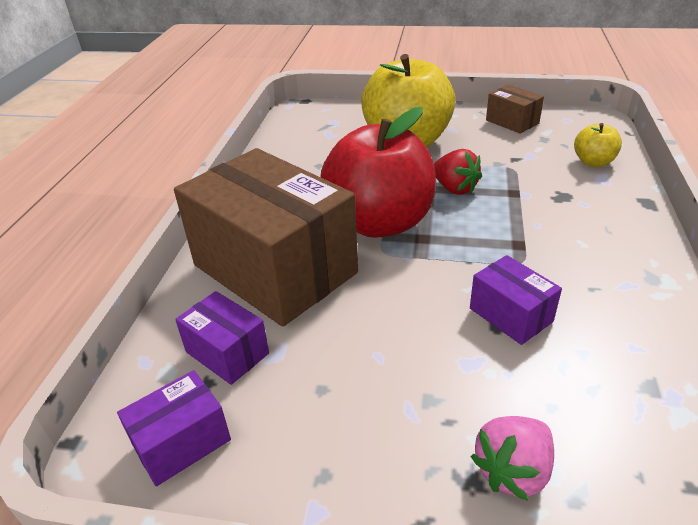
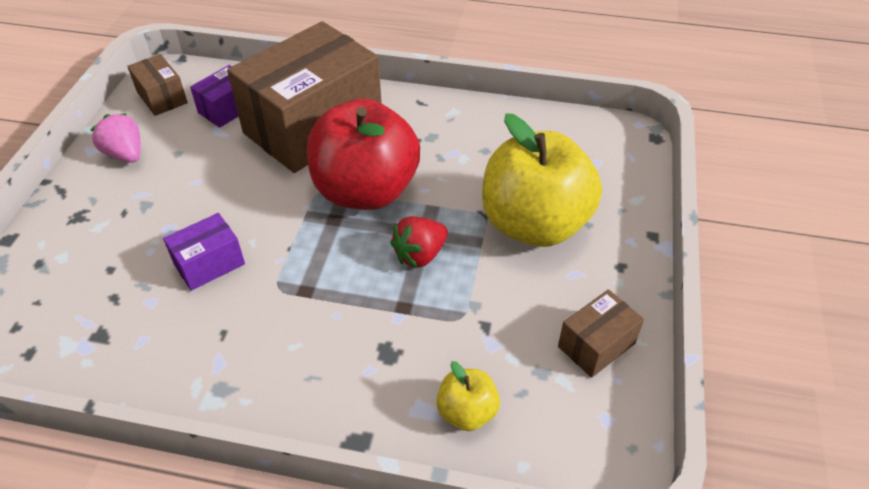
camera: 90 degrees right, 10 degrees up
(182, 442) = (162, 97): purple box -> brown box
(513, 471) = (73, 237): pink strawberry -> pink strawberry (125, 154)

